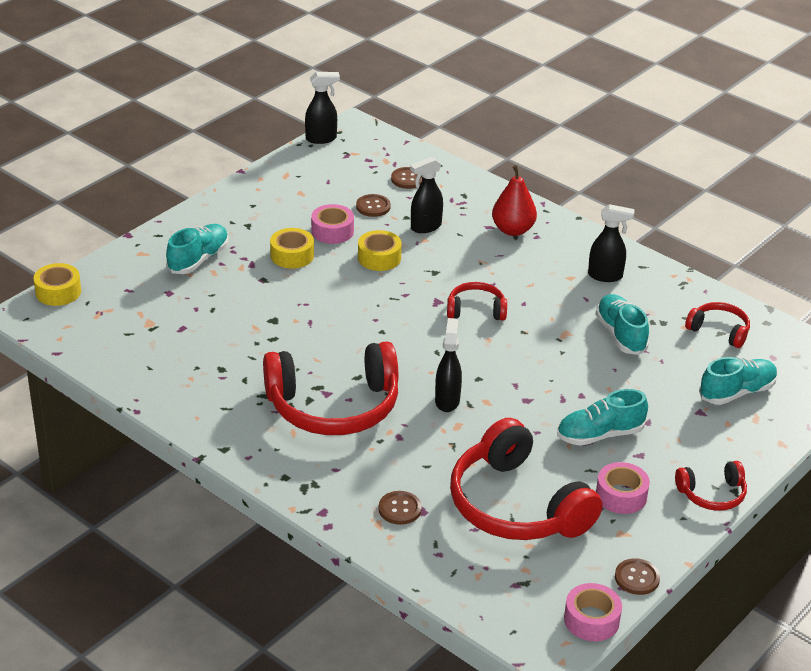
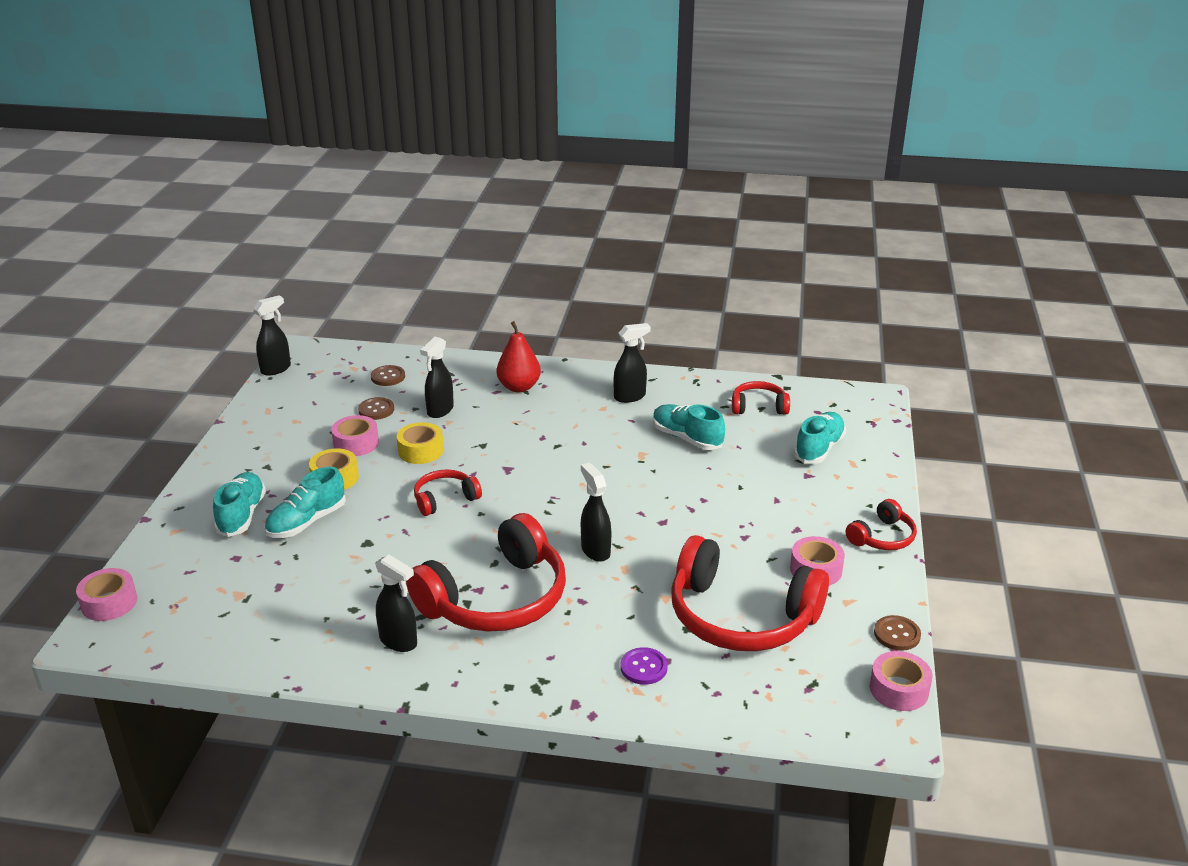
camera: 30 degrees left, 5 degrees down
(58, 292) = (109, 603): yellow tape -> pink tape
(234, 408) = (399, 641): none -> black spray bottle
(400, 509) = (643, 667): brown button -> purple button
(476, 310) = (548, 463): red headphones -> red headphones (445, 499)
(599, 435) = (749, 526): turquoise shoe -> turquoise shoe (306, 522)

